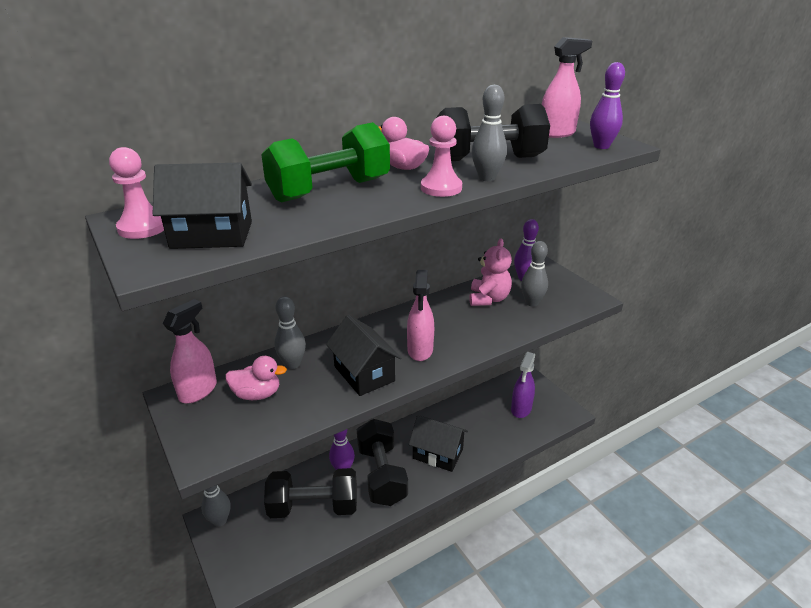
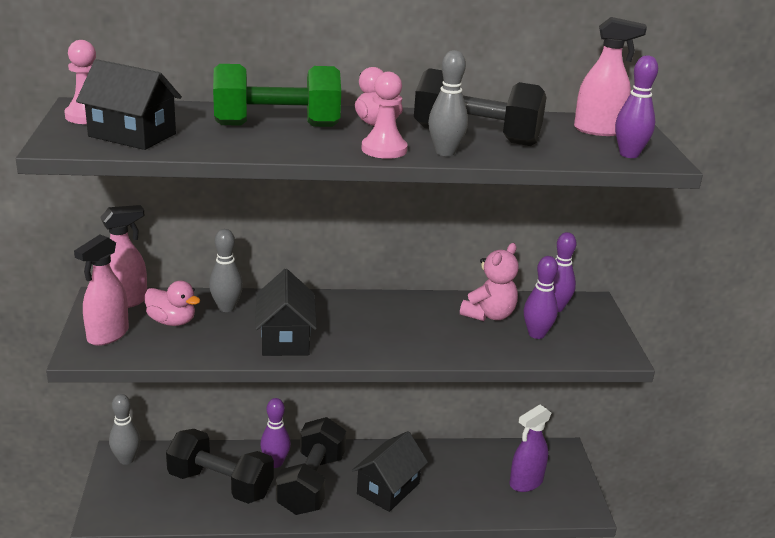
camera: 25 degrees right, 5 degrees down
(420, 350) = (362, 337): pink spray bottle -> pink spray bottle (107, 335)
(438, 454) = (388, 488): black house -> black house turned 75 degrees clockwise
(532, 302) = (536, 334): grey bowling pin -> purple bowling pin

